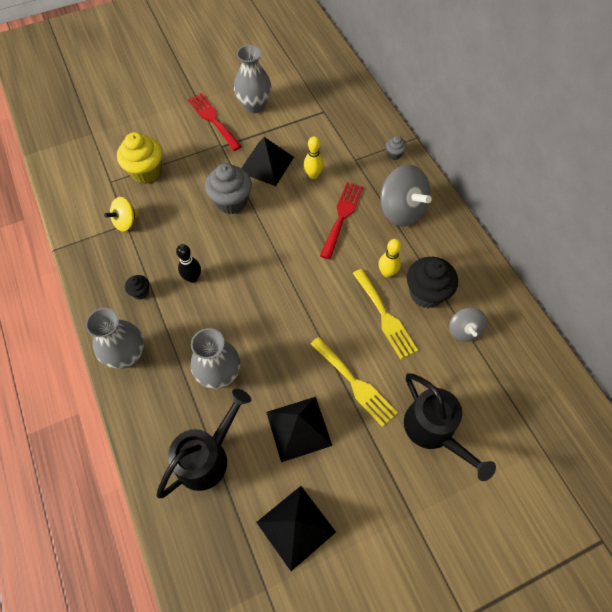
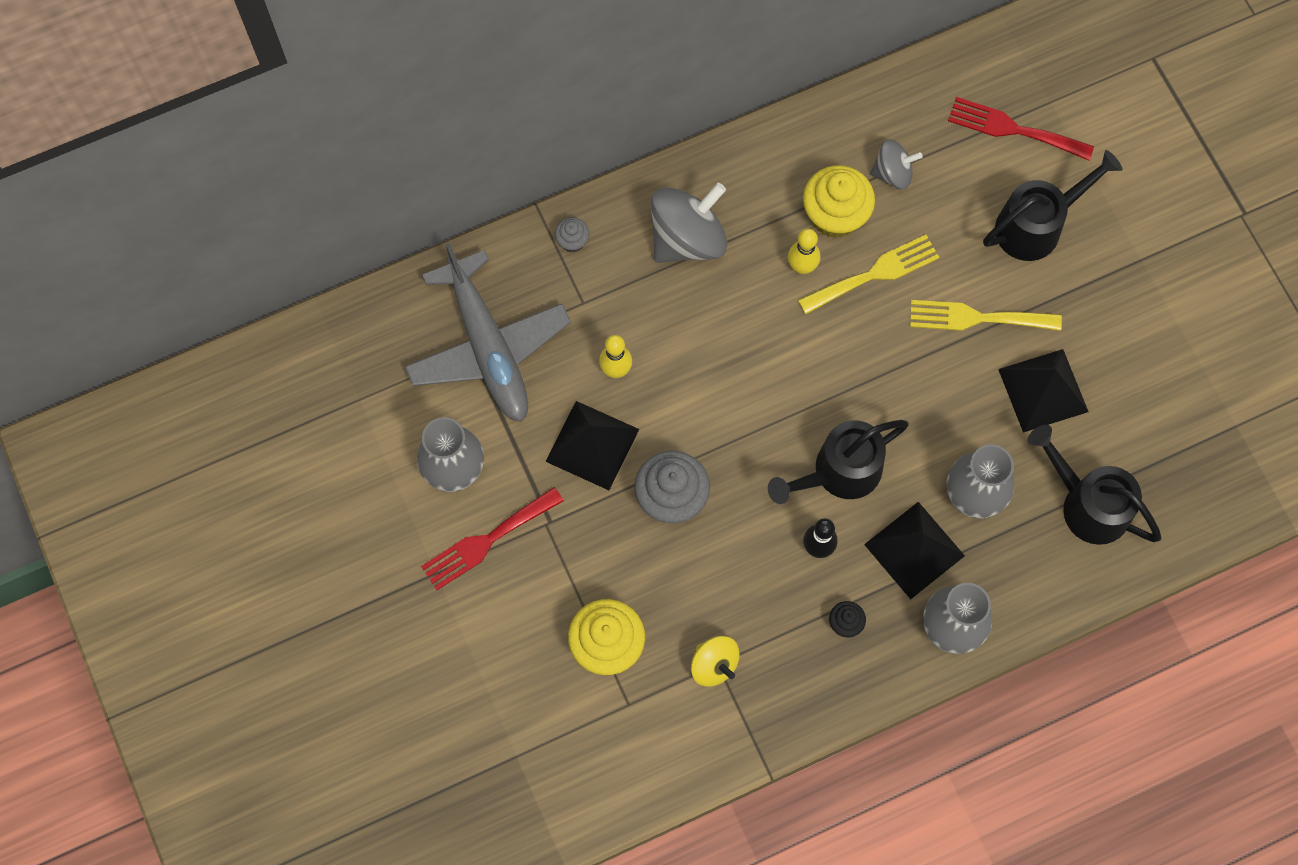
camera: 90 degrees left, 10 degrees up
(242, 291) = (838, 473): none -> black watering can
(296, 527) = (1165, 393): black pyramid -> black pyramid (914, 550)
(326, 118) = (487, 346): none -> grey plane
(342, 216) = (700, 327): red fork -> red fork (1013, 129)
(355, 383) = (977, 318): yellow fork -> yellow fork turned 135 degrees counterclockwise
(426, 293) = (835, 215): black cupcake -> yellow cupcake

